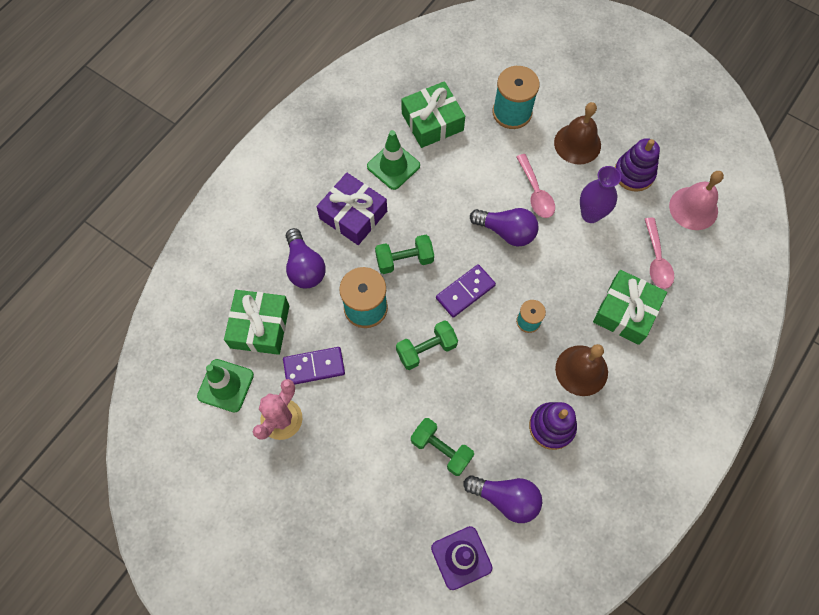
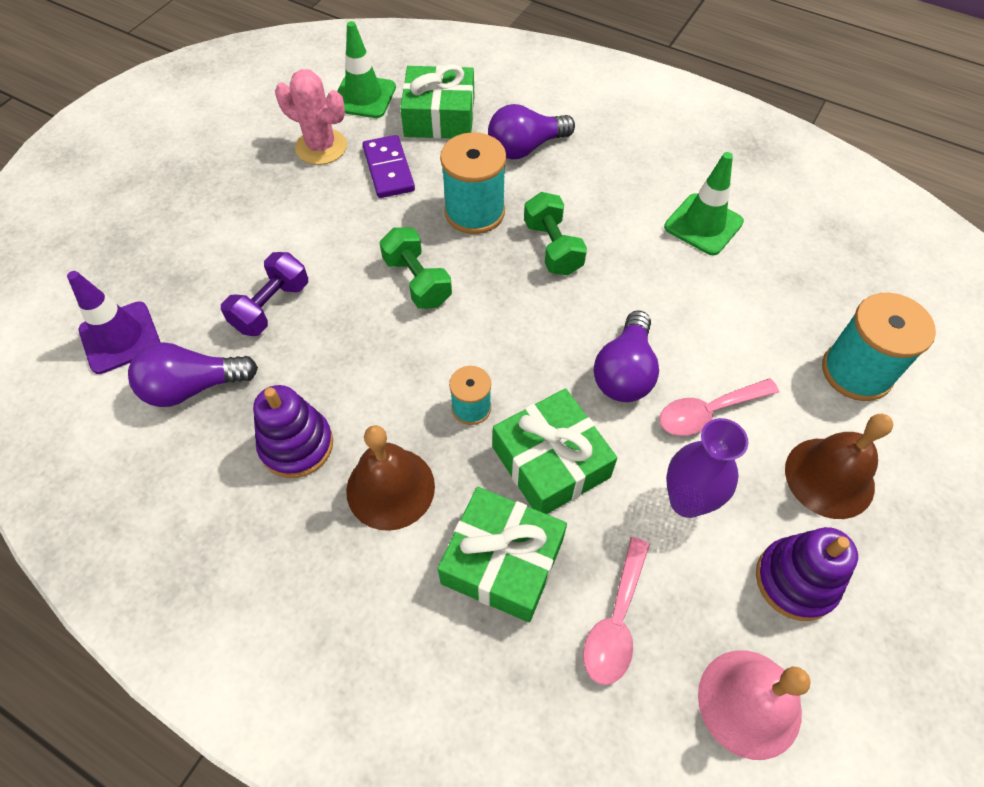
camera: 85 degrees right, 10 degrees down
(353, 215) = (612, 188): purple gift -> none
(432, 122) = (797, 265): green gift -> green gift (551, 462)
(441, 449) = (271, 307): green dumbbell -> purple dumbbell
(465, 291) = (512, 322): purple domino -> none
(506, 498) = (193, 387): purple light bulb -> purple light bulb turned 60 degrees clockwise
(656, 260) = (616, 621): pink spoon -> pink spoon turned 60 degrees counterclockwise

